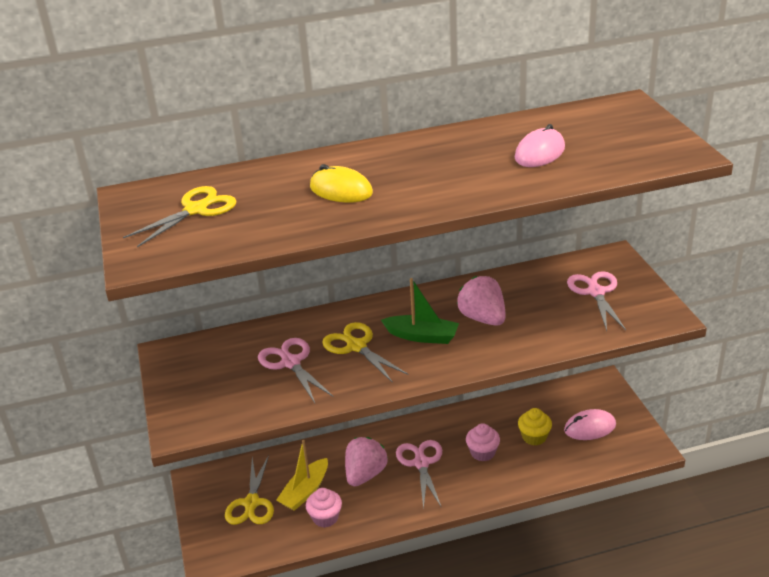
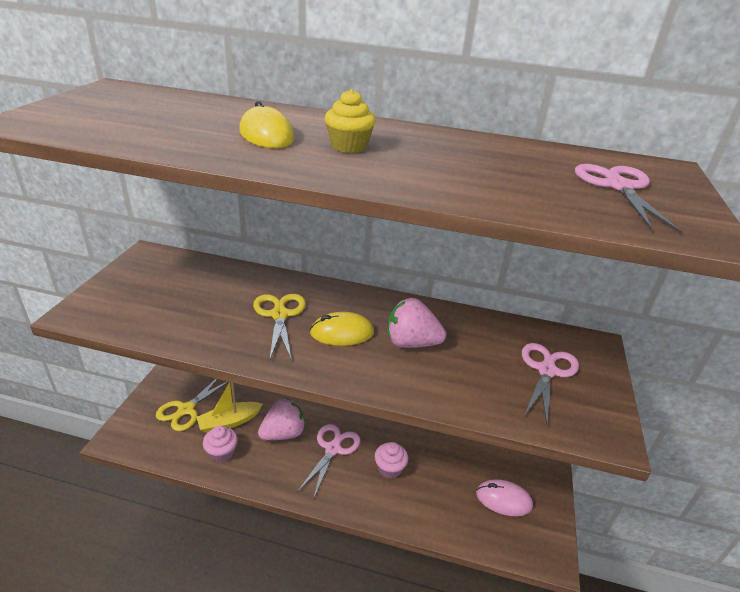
camera: 25 degrees right, 0 degrees up
(196, 210) = (132, 108): yellow scissors -> none
(291, 363) = (216, 303): pink scissors -> pink scissors (618, 187)
(422, 336) = (342, 333): green boat -> yellow mouse
(483, 318) = (411, 343): pink strawberry -> pink strawberry turned 75 degrees counterclockwise
(534, 437) = (445, 479): yellow cupcake -> yellow cupcake (348, 146)
(539, 153) = (508, 173): pink mouse -> none

